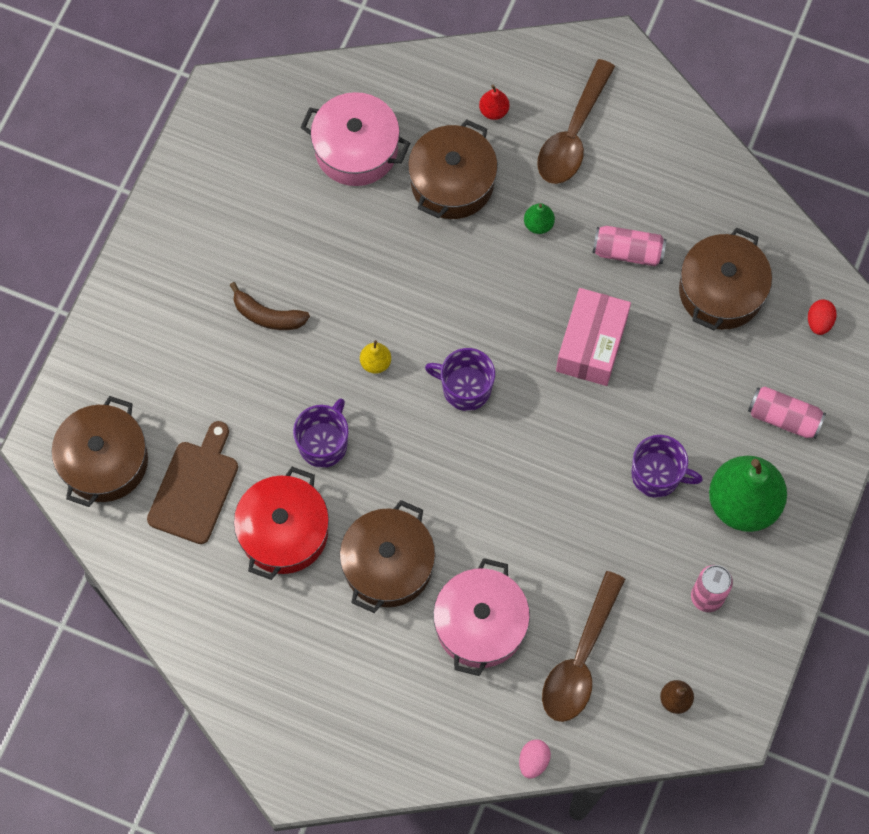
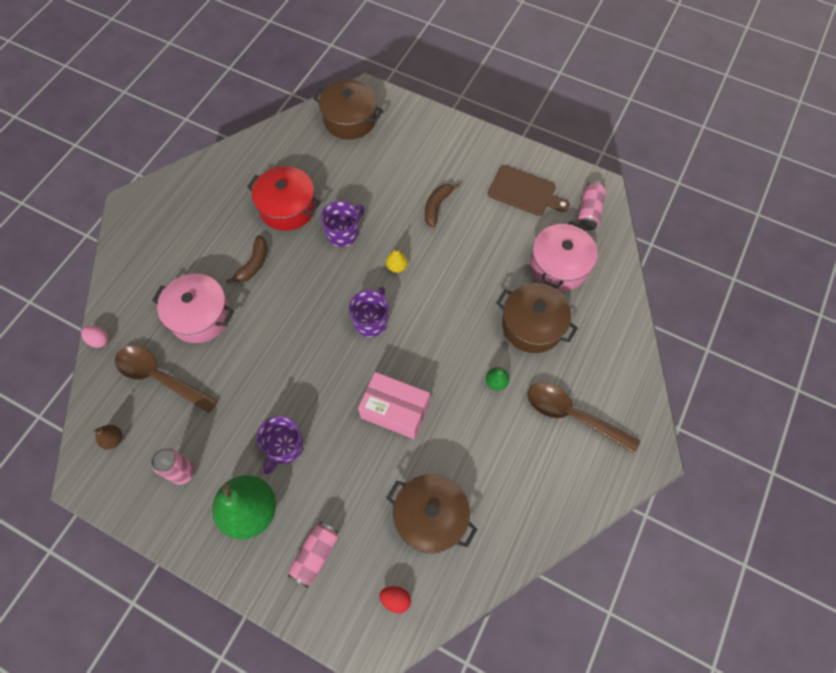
camera: 95 degrees right, 5 degrees down
(195, 488) = (325, 163): brown cutting board -> brown cutting board (524, 192)
(324, 443) = (343, 233): purple mug -> purple mug turned 75 degrees counterclockwise
(388, 565) = (253, 264): brown pot -> brown banana
(494, 111) = (592, 359): red pear -> none
(628, 252) = (470, 446): pink can -> pink can (589, 211)

